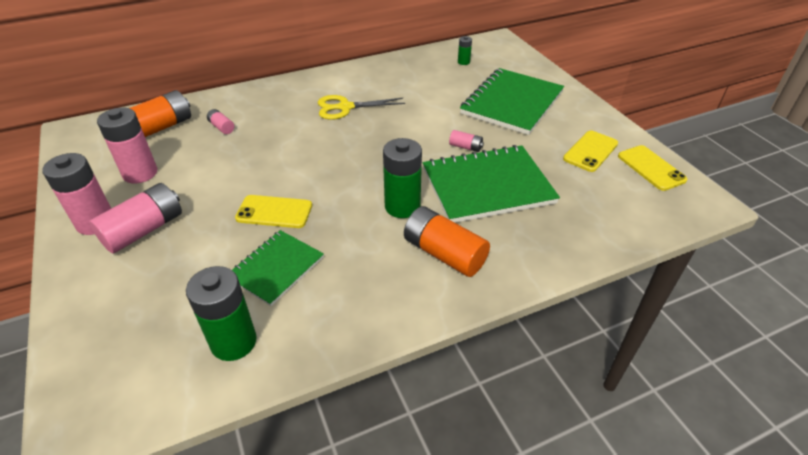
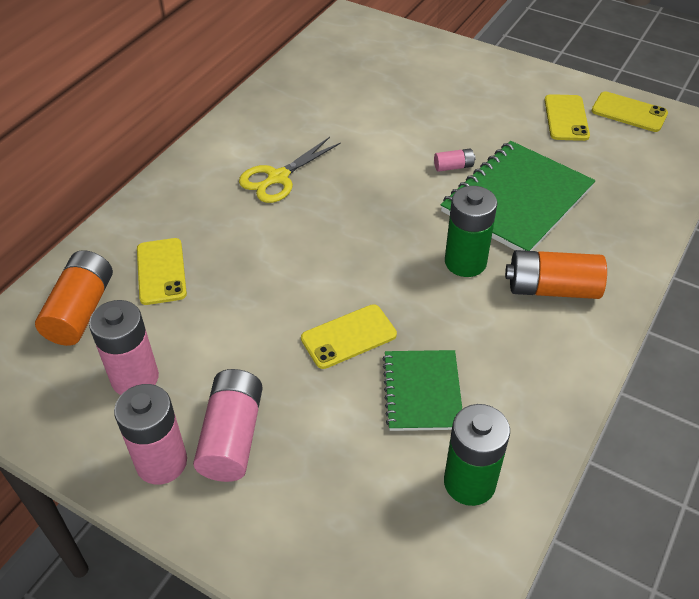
camera: 35 degrees left, 5 degrees up
(221, 127) = (161, 271): pink battery -> yellow phone
(463, 62) = (343, 63): green battery -> none
(512, 103) = (444, 94): green notebook -> none

